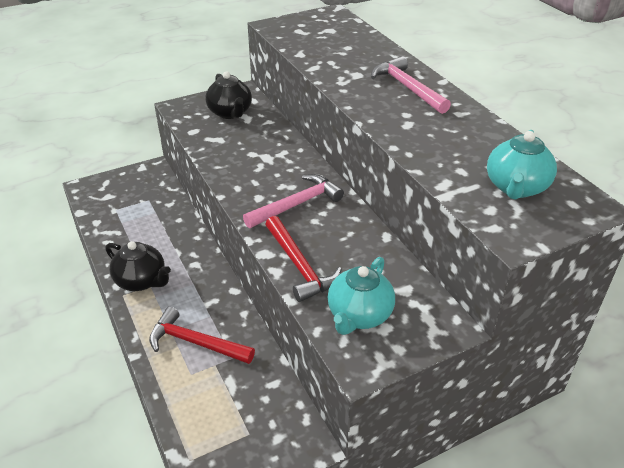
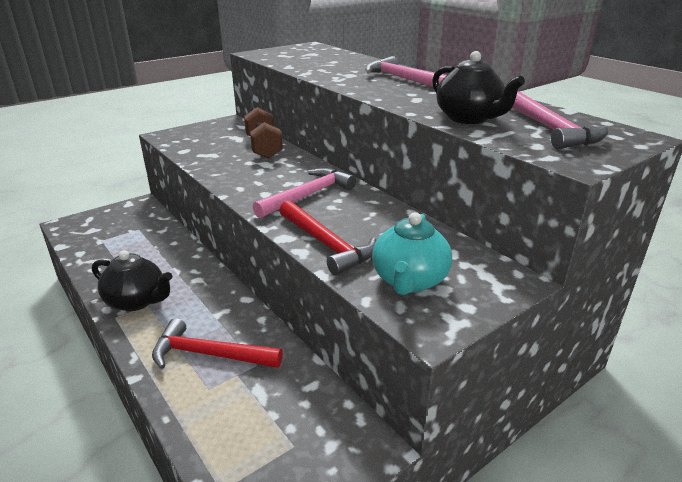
camera: 10 degrees left, 10 degrees down
(230, 113) = (220, 136): black teapot -> black teapot (469, 118)
(269, 134) = (264, 147): none -> brown dumbbell
(516, 187) = (551, 130): turquoise teapot -> pink hammer

